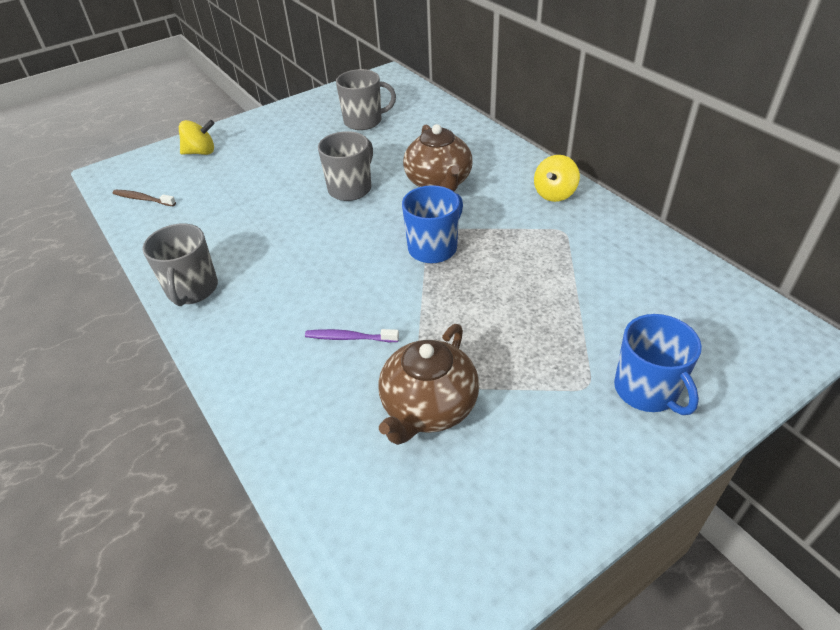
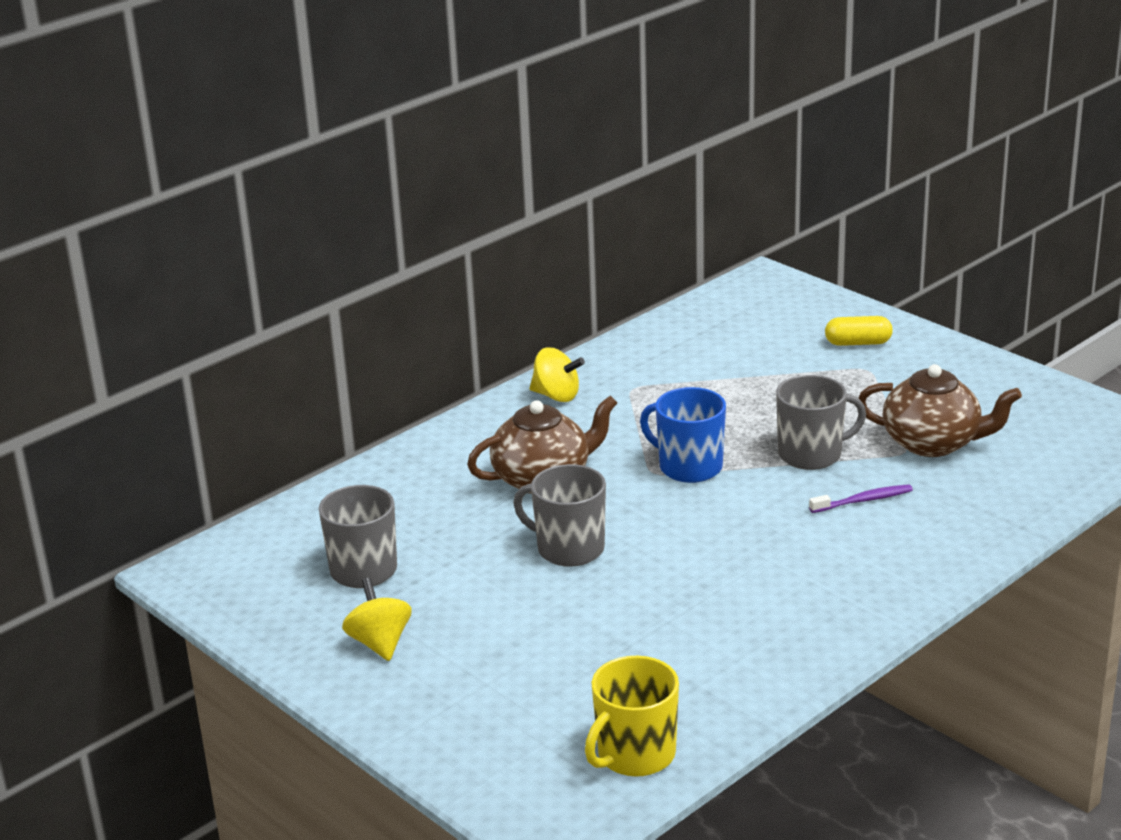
camera: 100 degrees left, 15 degrees down
(143, 199) = (635, 755): brown toothbrush -> yellow mug
(192, 289) = (830, 635): grey mug -> grey mug (811, 454)
(201, 152) = (476, 731): yellow spinning top -> yellow spinning top (380, 643)
(349, 338) = (863, 500): purple toothbrush -> purple toothbrush turned 105 degrees counterclockwise
(647, 390) = (858, 343): blue mug -> yellow capsule

